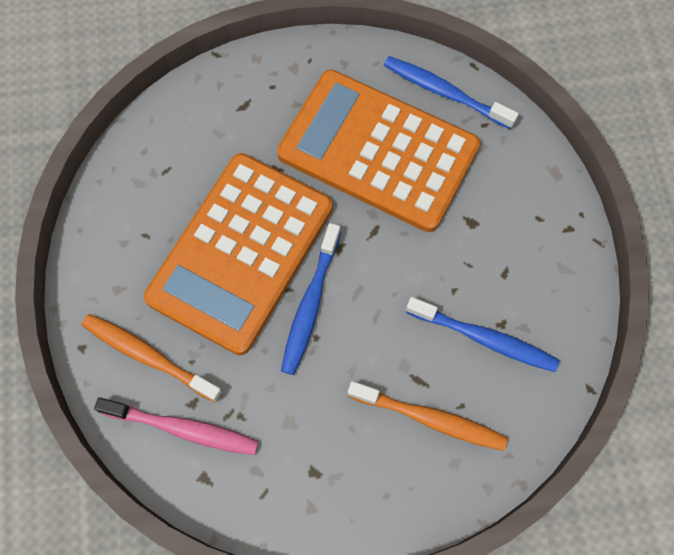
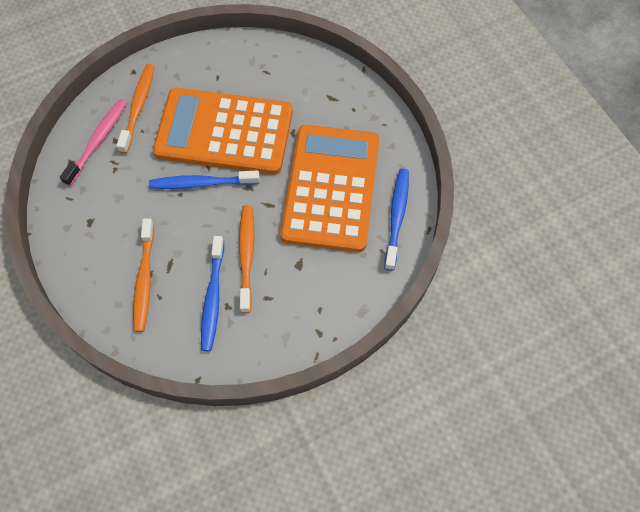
camera: 70 degrees right, 5 degrees down
(183, 428) = (98, 141): pink toothbrush -> pink toothbrush turned 150 degrees counterclockwise
(439, 280) = (246, 256): none -> orange toothbrush

